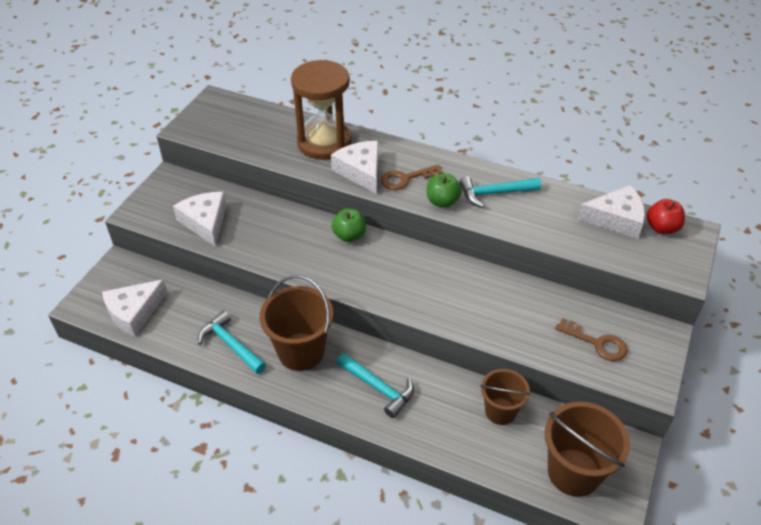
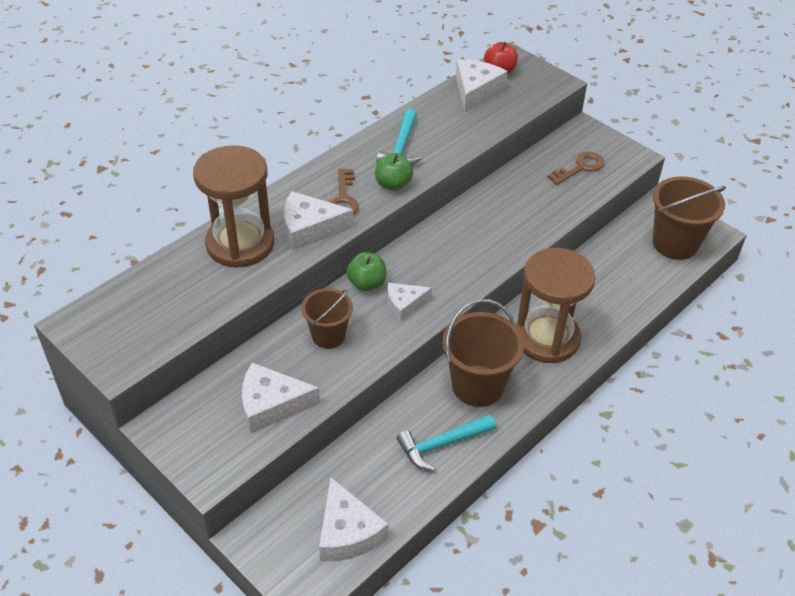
camera: 70 degrees left, 0 degrees up
(338, 264) = (404, 304): none -> white cheese
(378, 388) = (546, 338): turquoise hammer -> brown hourglass
(500, 411) = (602, 265): brown bucket -> brown bucket (328, 336)

